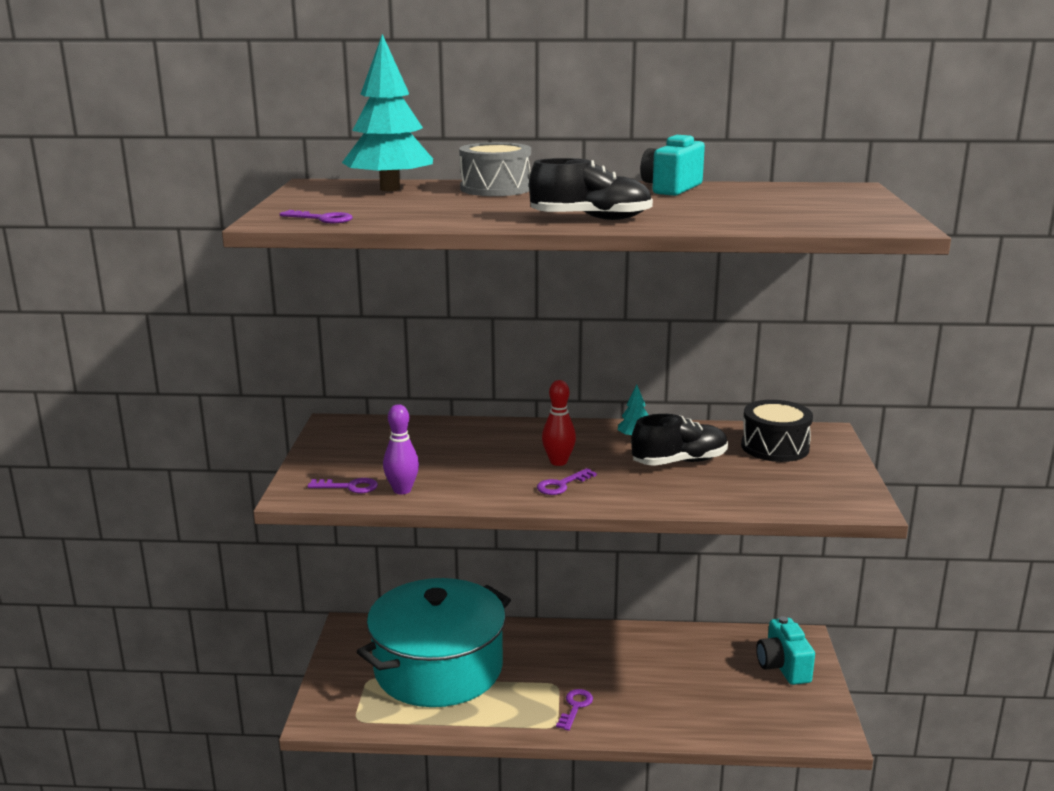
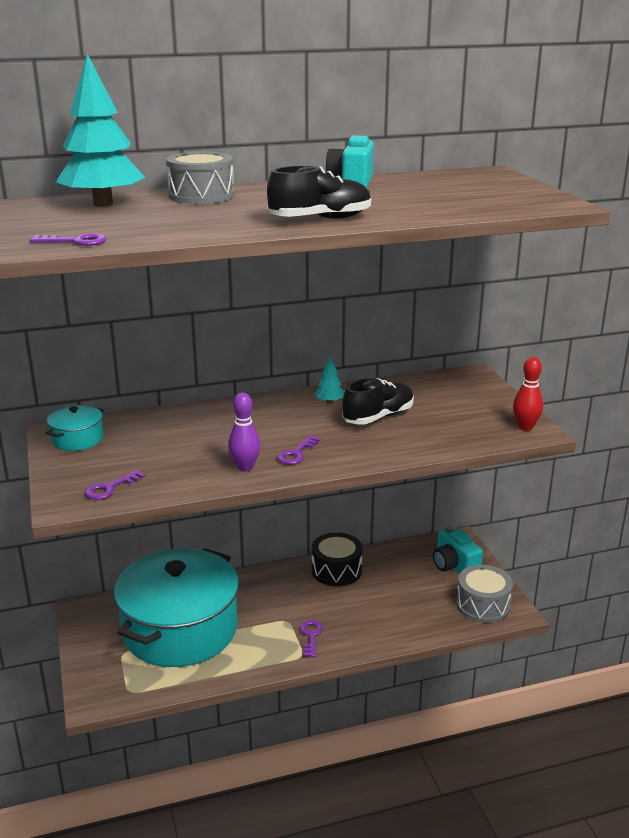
camera: 20 degrees left, 5 degrees up
(349, 436) = (77, 439): none -> turquoise pot
(349, 487) = (110, 488): purple key -> purple key turned 150 degrees clockwise
(402, 490) = (161, 482): purple bowling pin -> purple bowling pin (245, 467)
(558, 462) = (280, 433): red bowling pin -> red bowling pin (525, 427)
(775, 447) = (443, 392): black drum -> black drum (336, 570)
(797, 718) = (482, 605): none -> grey drum

